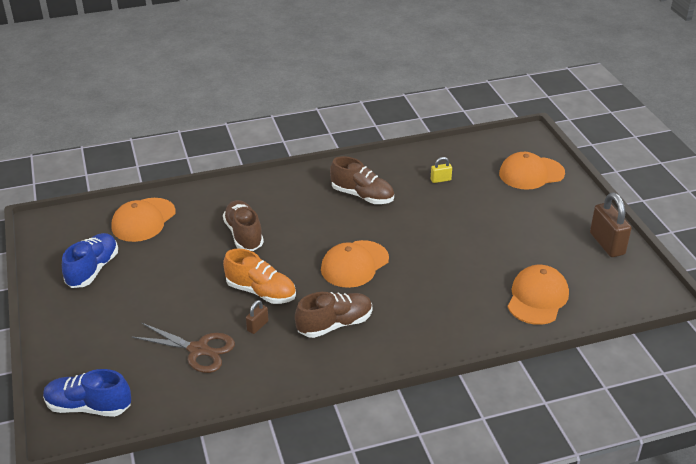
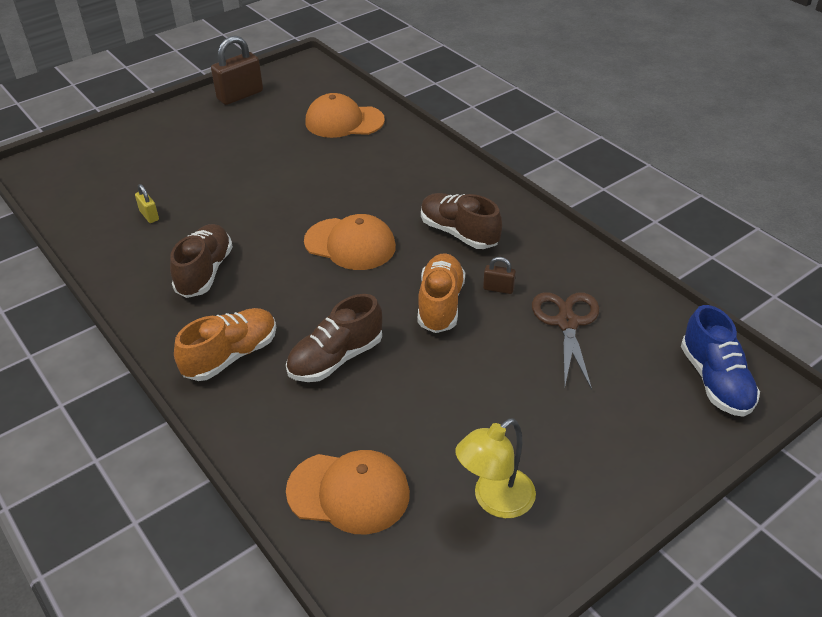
camera: 110 degrees left, 5 degrees up
(93, 269) = (495, 500): blue shoe -> yellow lamp
(276, 196) = (231, 356): none -> orange shoe
(531, 173) = (119, 153): orange cap -> none

